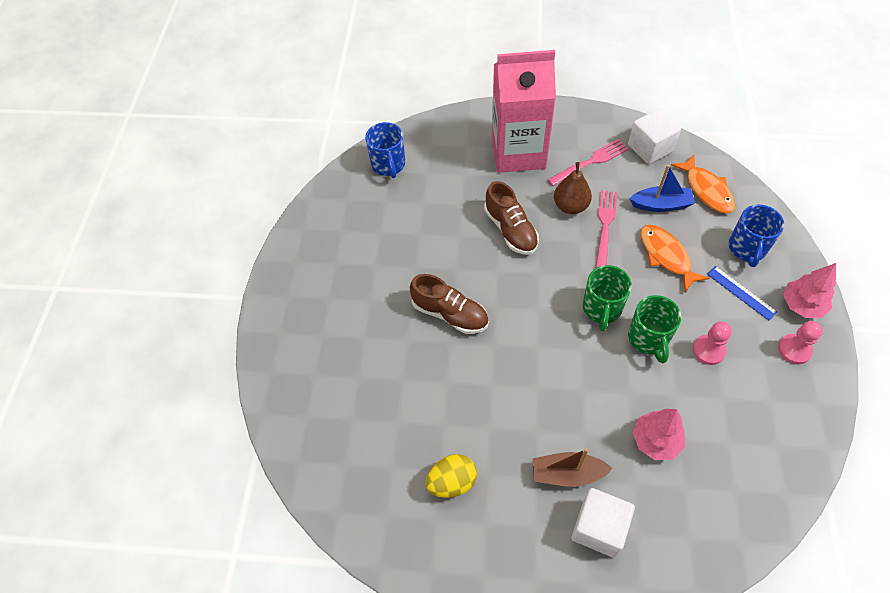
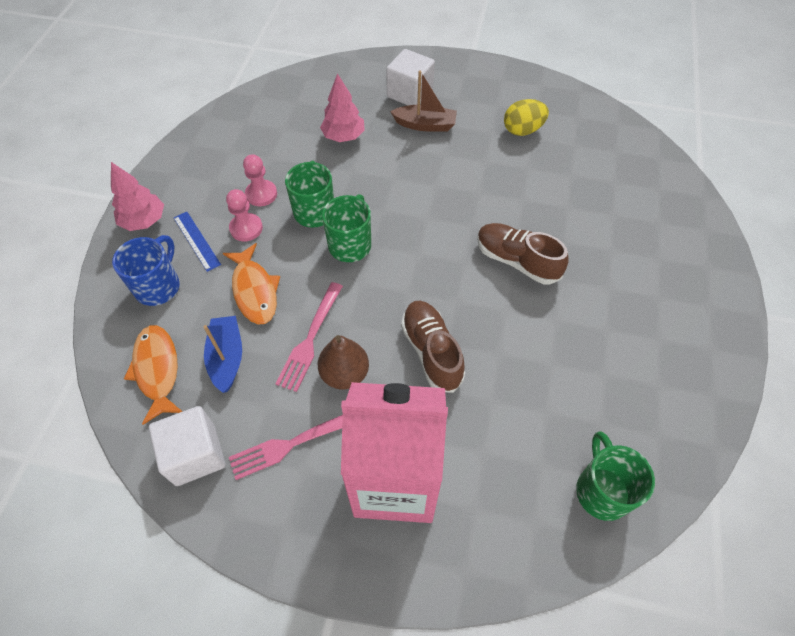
camera: 175 degrees left, 0 degrees up
(388, 165) = (602, 490): blue mug -> green mug
(661, 205) = (227, 358): blue boat -> blue boat turned 75 degrees clockwise
(794, 350) = (181, 185): pink pawn -> pink pawn (246, 228)

